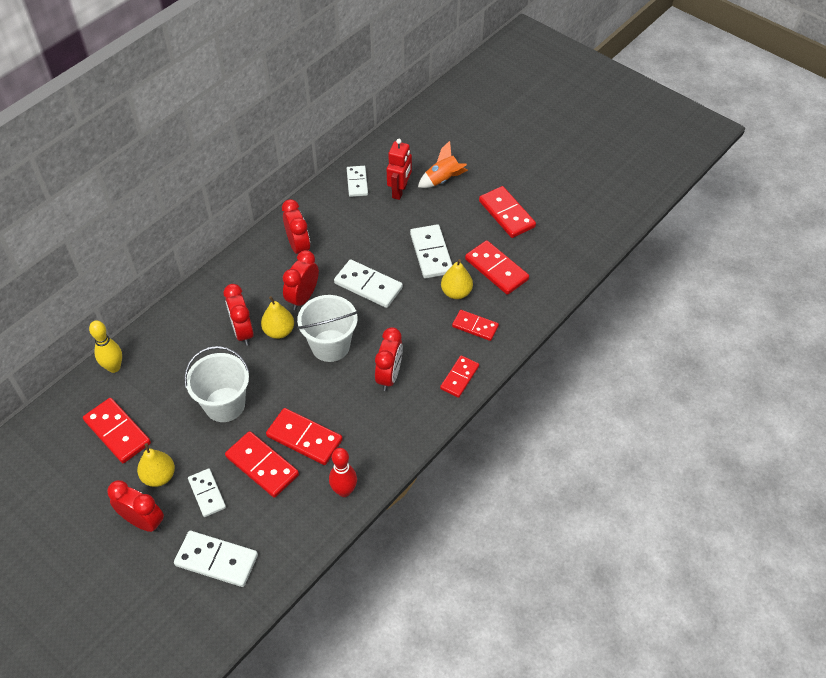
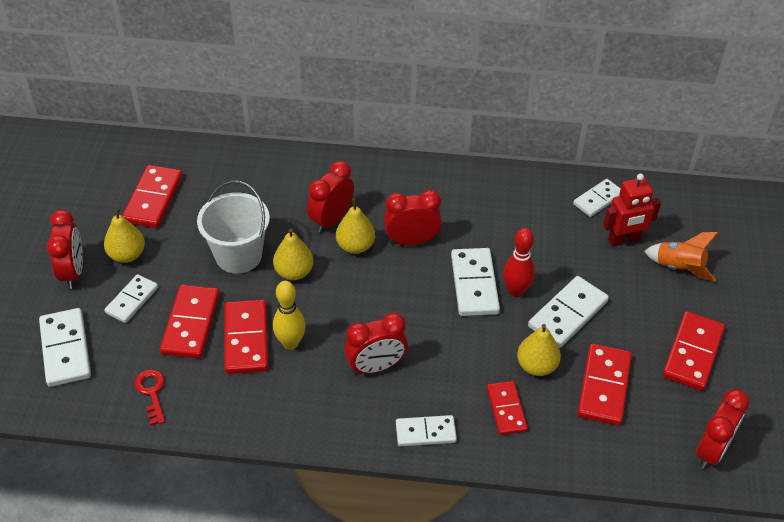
camera: 55 degrees right, 5 degrees down
(114, 367) = (219, 156): yellow bowling pin -> yellow bowling pin (290, 343)
(270, 379) = (294, 272): none -> yellow pear
(298, 247) = (470, 202): red clock -> red clock (712, 450)
(303, 520) = (151, 392): none -> red key
(330, 345) = (372, 296): white bucket -> none
(344, 491) = (208, 407): red bowling pin -> red bowling pin (516, 291)
(459, 377) = (425, 432): red domino -> white domino

